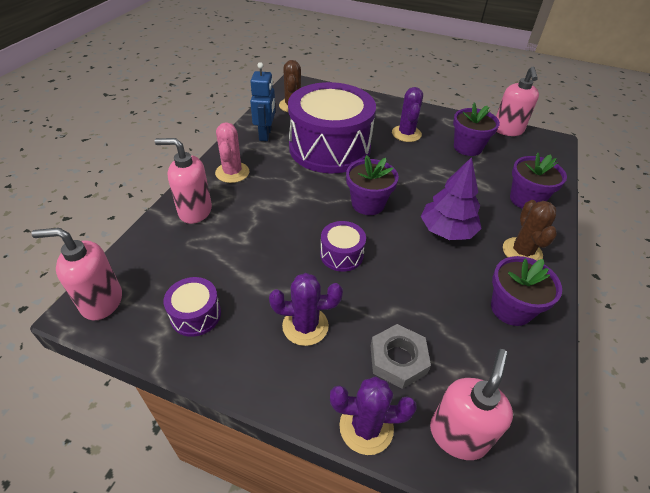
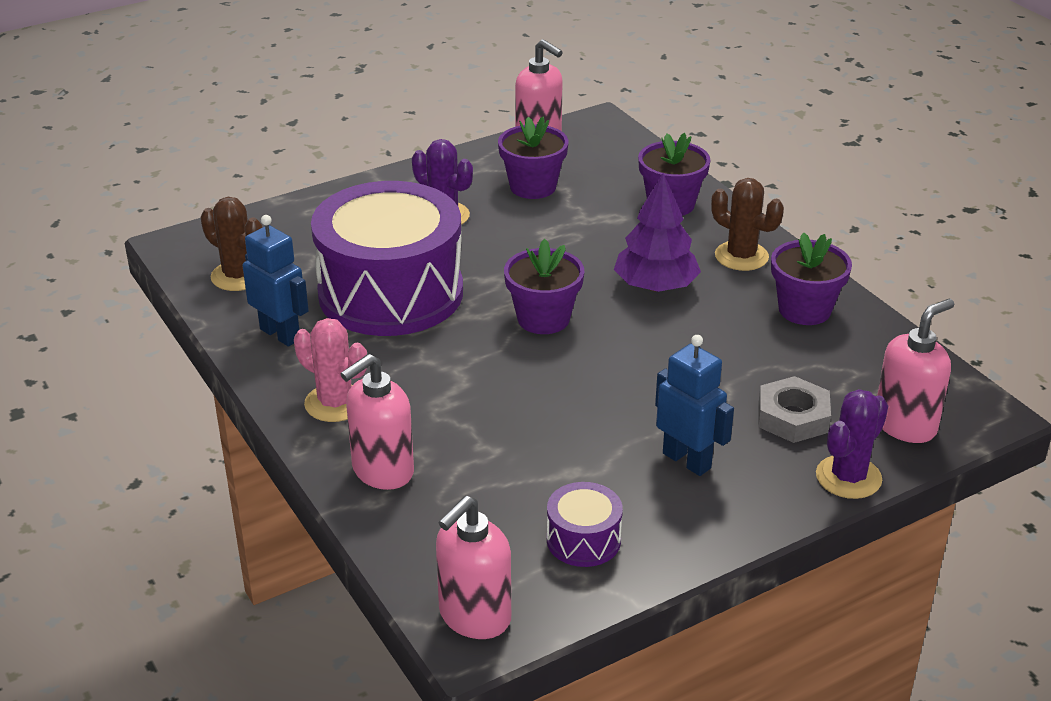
camera: 50 degrees left, 10 degrees down
(305, 326) = (687, 460): purple cactus -> blue robot
(341, 254) = (607, 382): purple drum -> none
(458, 435) = (905, 425): pink soap dispenser -> pink soap dispenser turned 75 degrees clockwise

